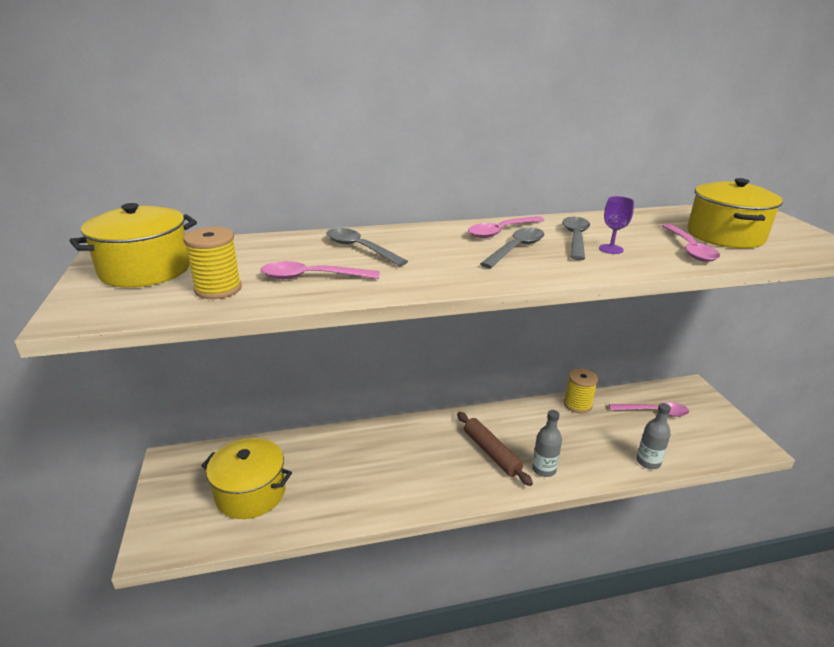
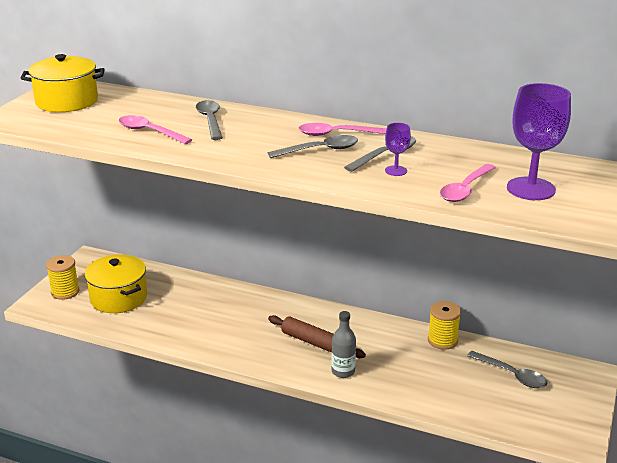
camera: 35 degrees right, 0 degrees up
(218, 289) = (88, 124): yellow spool -> yellow spool (65, 292)
(491, 452) = (315, 343): brown rolling pin -> brown rolling pin turned 60 degrees counterclockwise
(648, 462) = (444, 406): grey bottle -> none
(653, 412) = (511, 375): pink spoon -> grey spoon
(725, 235) = (530, 189): yellow pot -> purple goblet

